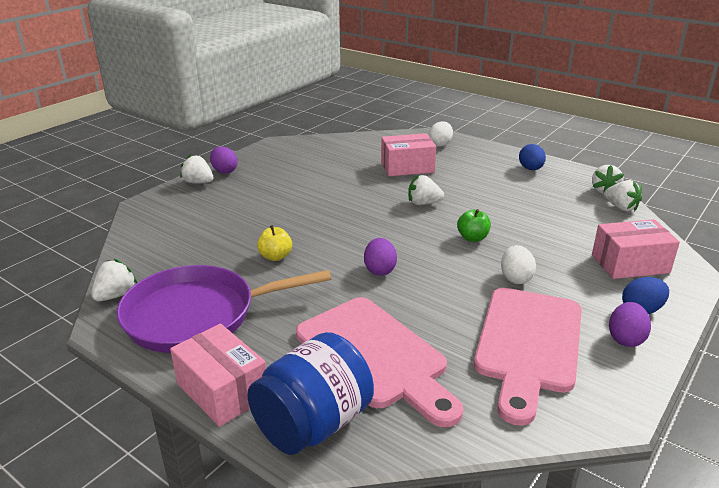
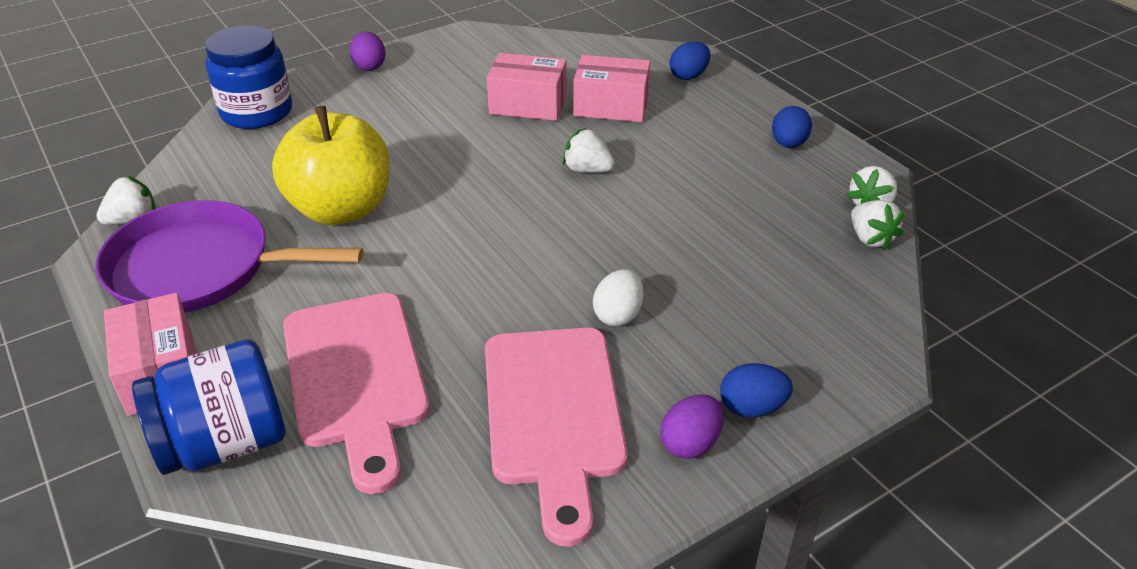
camera: 20 degrees right, 10 degrees up
(162, 211) = (257, 112): none -> blue jar
(198, 182) = (326, 78): white strawberry -> none
(275, 256) = (341, 209): yellow apple -> yellow apple, size x2.44
(380, 270) = (452, 259): purple egg -> none
(440, 144) = (688, 76): white egg -> blue egg
(472, 238) = (610, 239): green apple -> none
(528, 344) = (553, 414): pink cutting board -> pink cutting board turned 45 degrees counterclockwise
(630, 264) = (800, 333): pink box -> pink box (528, 104)

